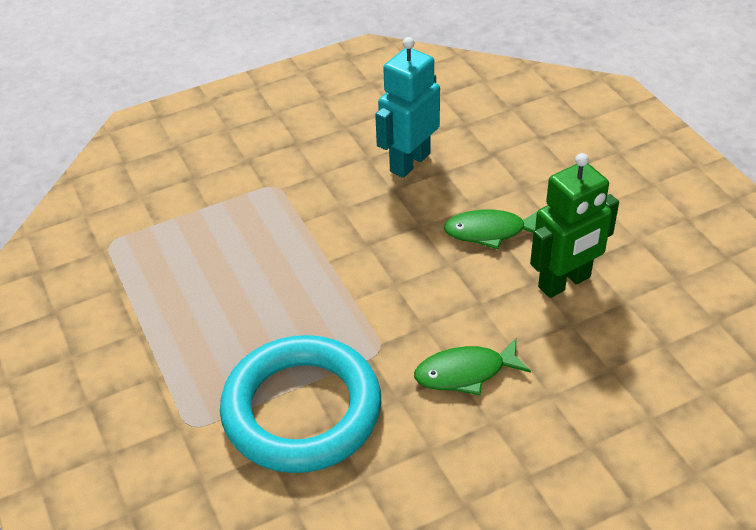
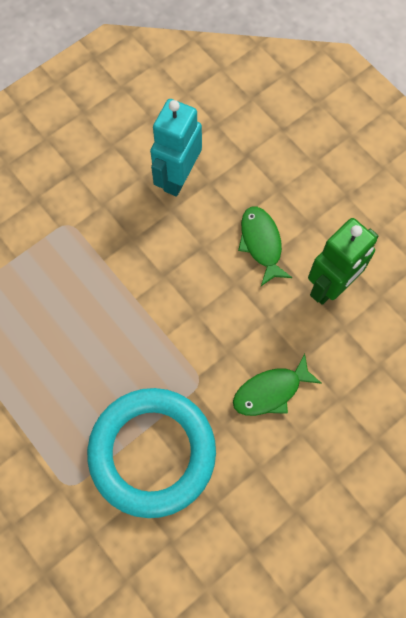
camera: 15 degrees left, 25 degrees up
(490, 232) = (261, 243): green fish -> green fish turned 90 degrees clockwise

